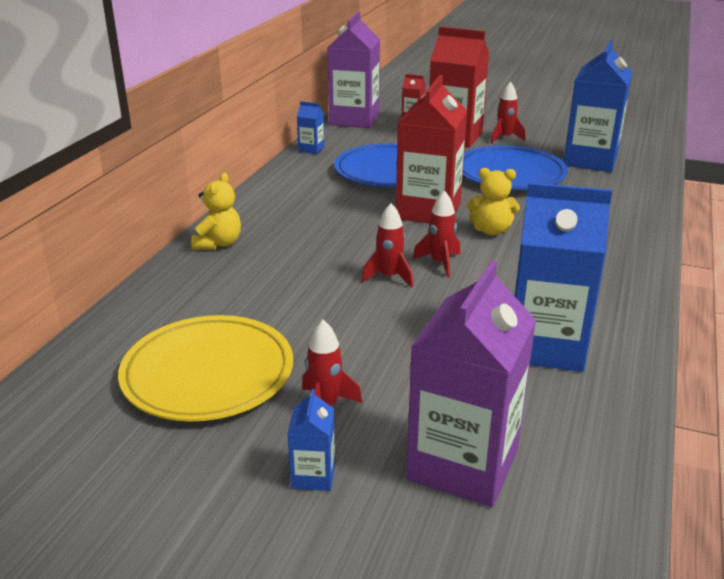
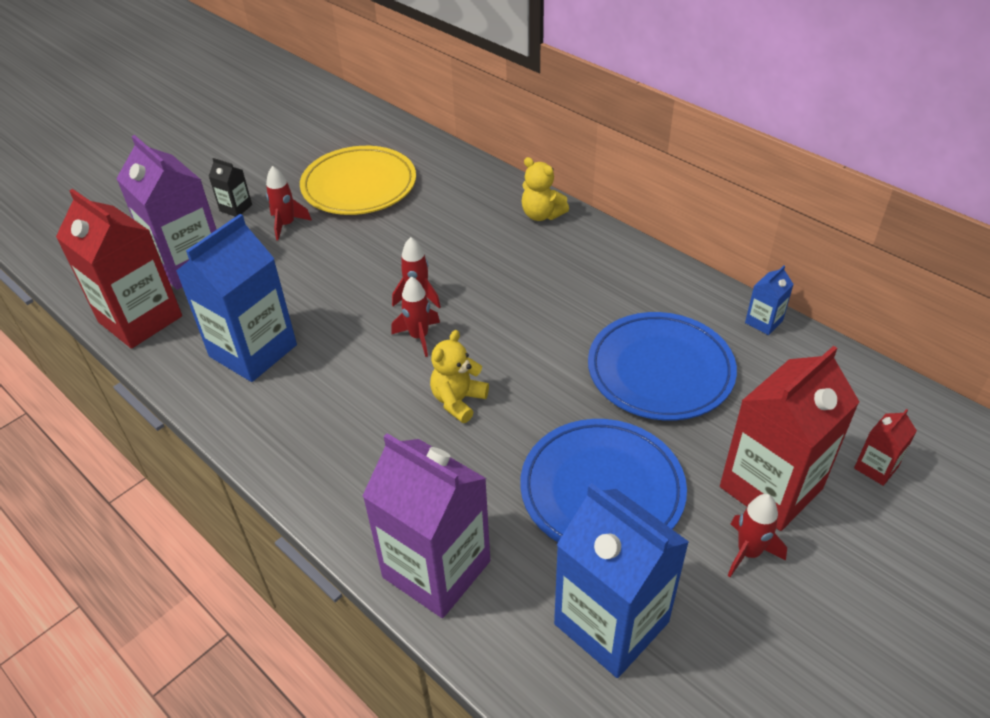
camera: 115 degrees right, 15 degrees up
(313, 475) = (236, 208): blue carton -> black carton
(354, 120) = (881, 395): purple carton -> purple carton (436, 569)
(428, 211) = (532, 368): red carton -> red carton (140, 319)

